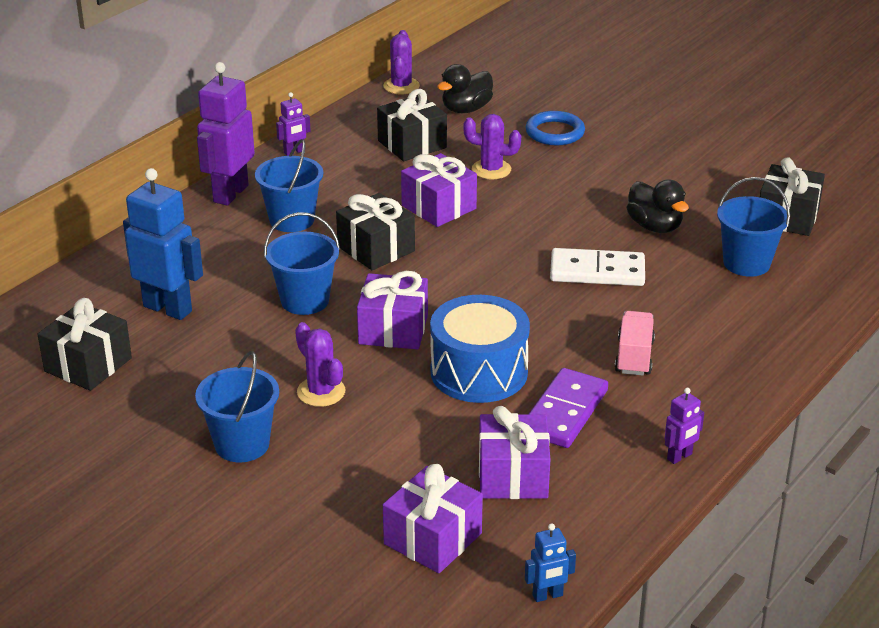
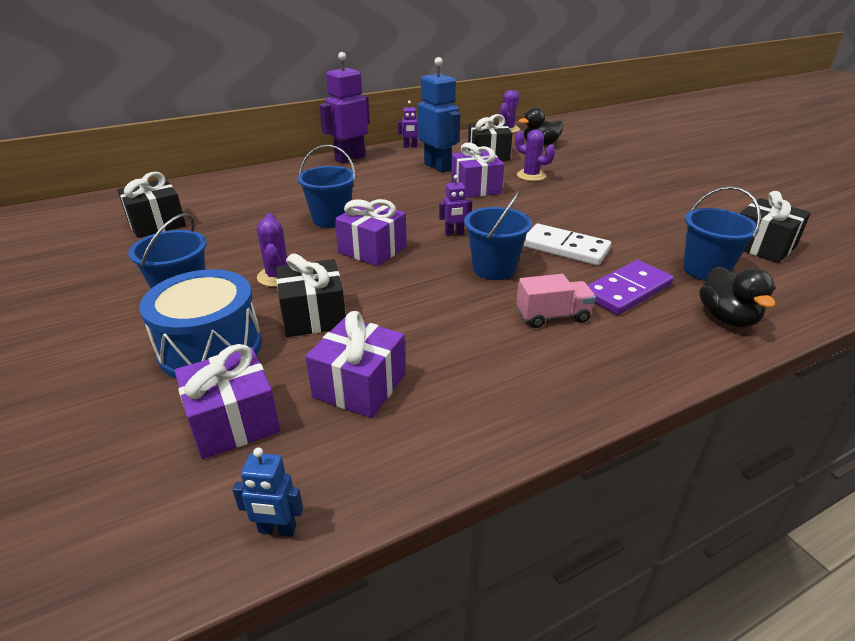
camera: 25 degrees right, 0 degrees up
(168, 308) = (242, 205): blue robot -> blue robot (437, 167)
(292, 220) = (372, 177): blue bucket -> blue bucket (494, 269)
(376, 249) = (410, 201): black gift -> black gift (313, 316)
(479, 372) = (409, 293): blue drum -> blue drum (211, 348)
(555, 132) = (593, 165): blue ring -> none
(565, 412) = (454, 344): purple domino -> purple domino (627, 291)
(634, 357) = (552, 316): pink truck -> pink truck turned 45 degrees clockwise
(654, 226) = (635, 229): black duck -> black duck (727, 318)
(680, 457) = (536, 419): purple robot -> purple robot (454, 233)

